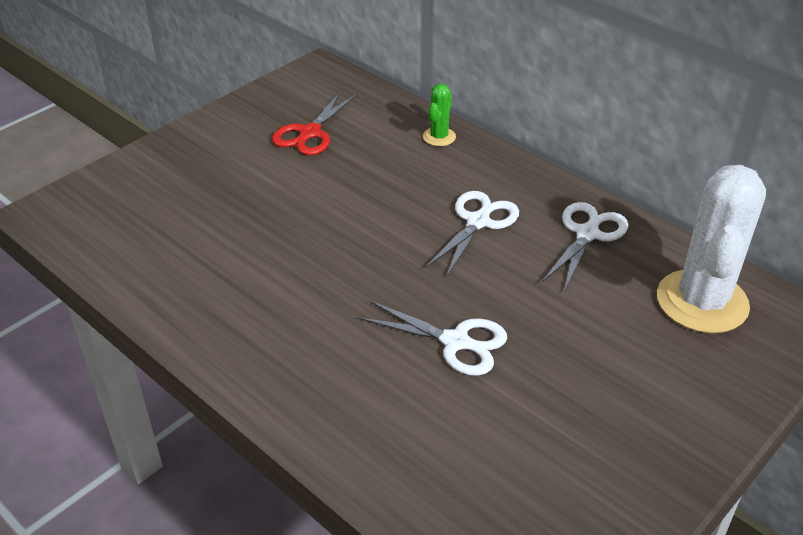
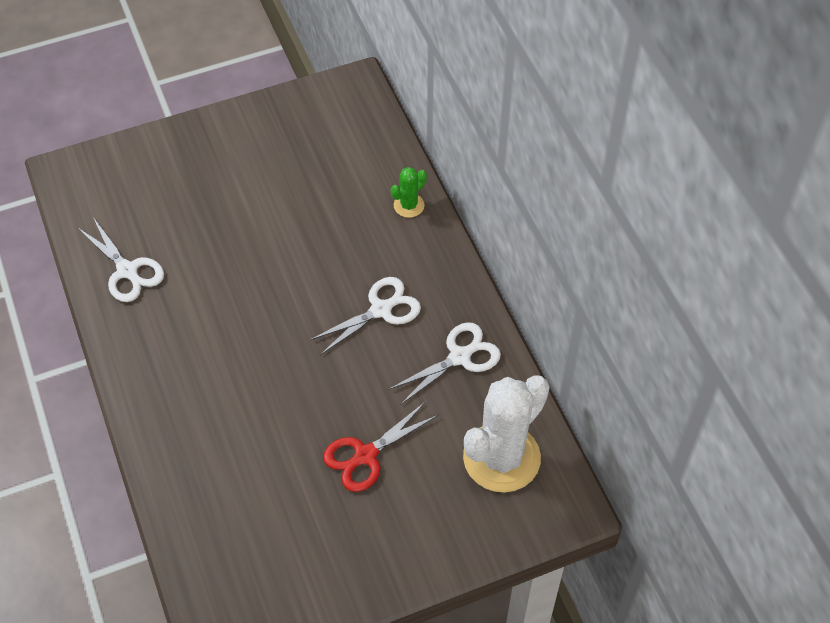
camera: 25 degrees right, 15 degrees up
(309, 133) = (304, 161): red scissors -> red scissors (365, 456)
(456, 342) = (291, 416): white scissors -> white scissors (127, 271)

